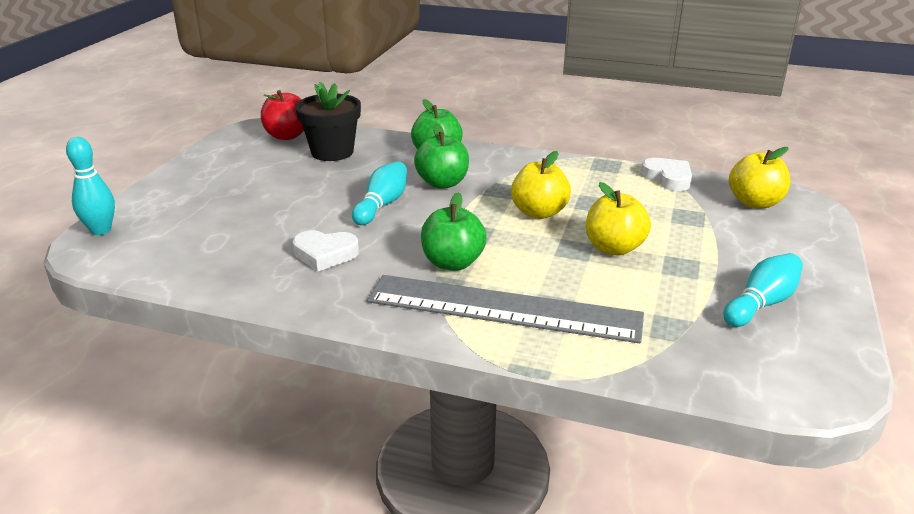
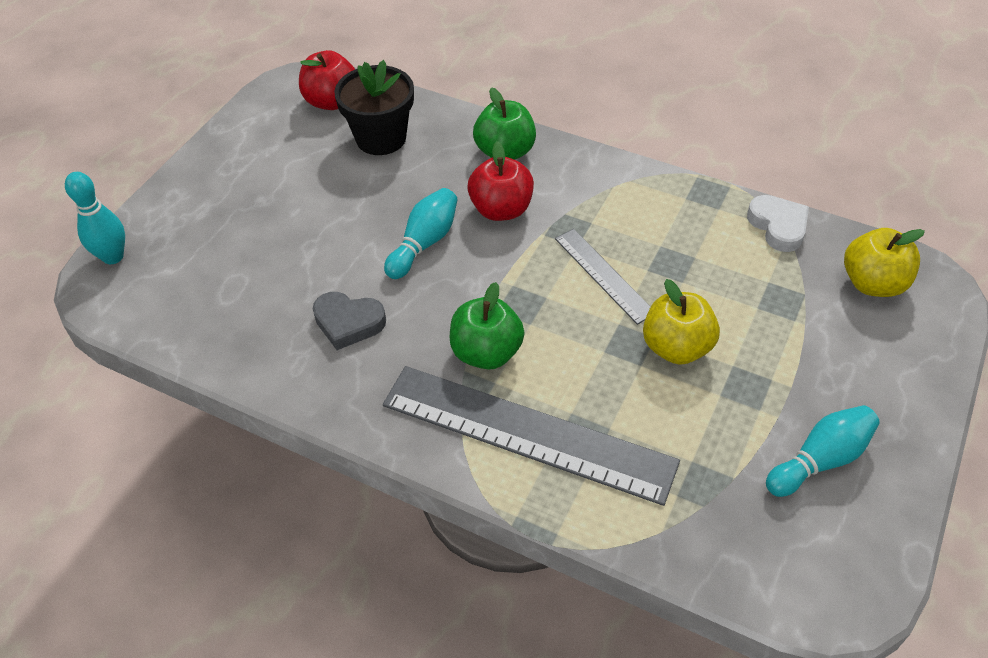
camera: 10 degrees right, 20 degrees up
(325, 254) = (348, 323): white heart -> grey heart
(442, 183) = (501, 209): green apple -> red apple
(539, 212) = (604, 275): yellow apple -> grey ruler

